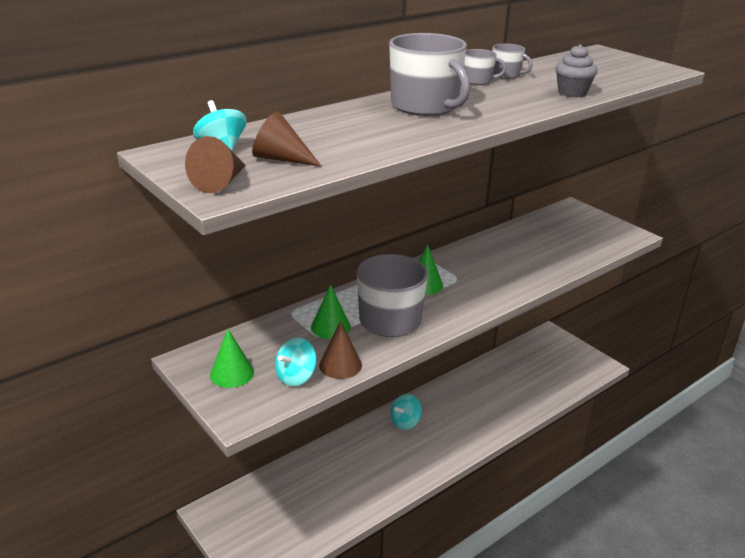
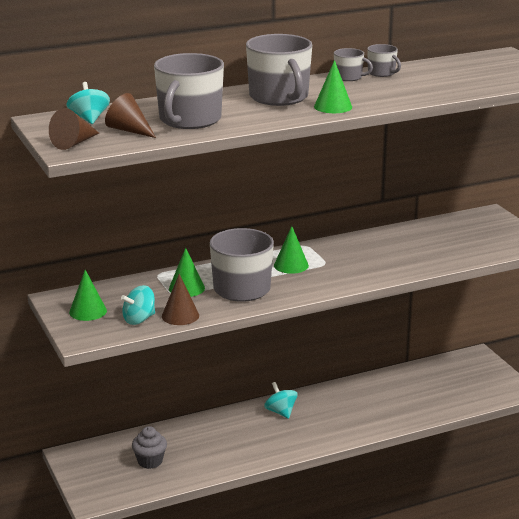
camera: 15 degrees right, 5 degrees down
(345, 140) = (189, 120): none -> grey mug
(405, 422) = (280, 412): turquoise spinning top -> turquoise spinning top turned 90 degrees clockwise
(493, 113) = (333, 106): none -> green cone
(572, 93) = (426, 93): grey cupcake -> grey cupcake (150, 461)

